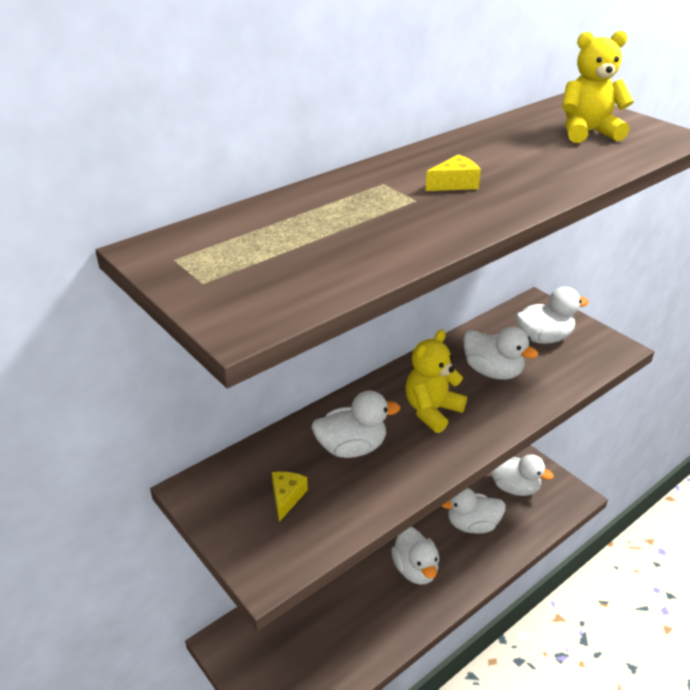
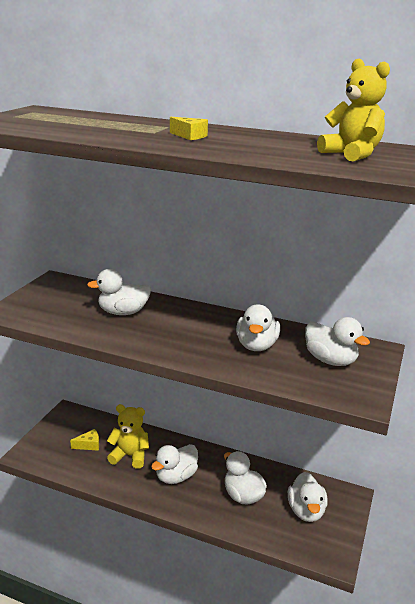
camera: 60 degrees right, 10 degrees down
(287, 497) = (65, 304): yellow cheese -> yellow cheese (89, 445)
(351, 448) = (123, 312): white duck -> white duck turned 120 degrees clockwise
(432, 411) = (185, 331): yellow teddy bear -> yellow teddy bear (130, 456)

